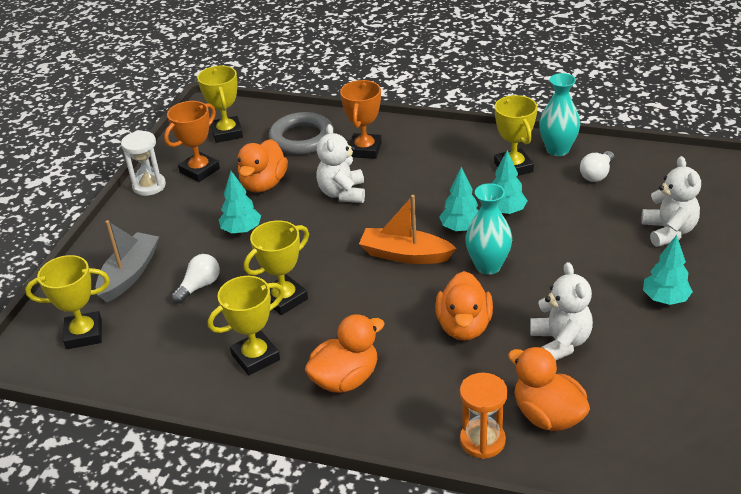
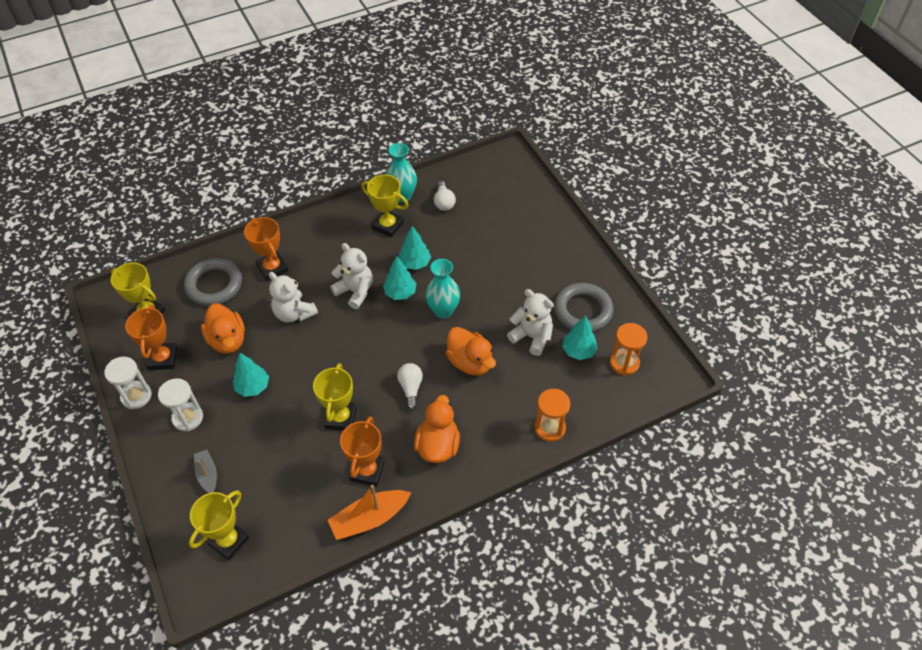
camera: 45 degrees left, 15 degrees up
(129, 274) = (207, 474): grey boat -> grey boat, size x0.61
(165, 223) = (188, 418): none -> white hourglass
(199, 286) = (271, 449): white light bulb -> white light bulb (411, 388)
(255, 357) = (367, 471): yellow trophy -> orange trophy
(405, 255) = (385, 335): orange boat -> orange boat (369, 519)
(547, 415) = (567, 388): orange duck -> none
(649, 434) = (624, 363): none -> orange hourglass
(653, 352) = (583, 310): none -> grey ring
(665, 299) = (559, 271): turquoise tree -> turquoise tree (578, 351)
(669, 231) = (521, 222): white teddy bear -> white teddy bear (355, 291)

